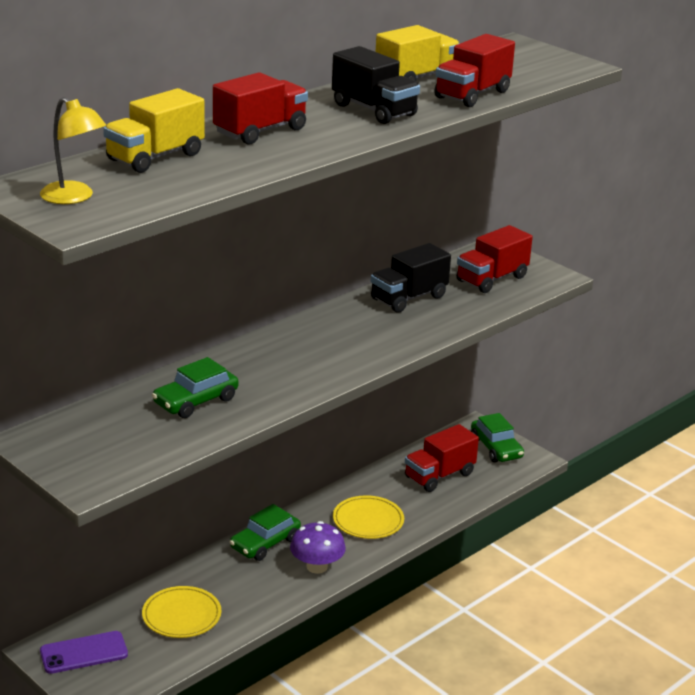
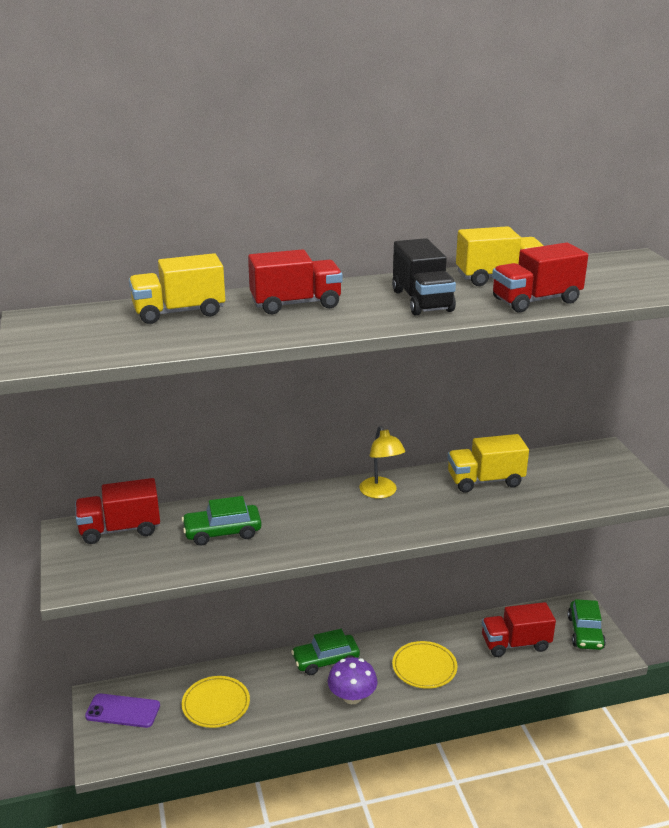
camera: 30 degrees right, 0 degrees up
(74, 197) = (68, 336): yellow lamp -> yellow lamp (381, 493)
(408, 298) = (485, 481): black truck -> yellow truck
(492, 279) = (579, 480): red truck -> red truck (120, 529)

